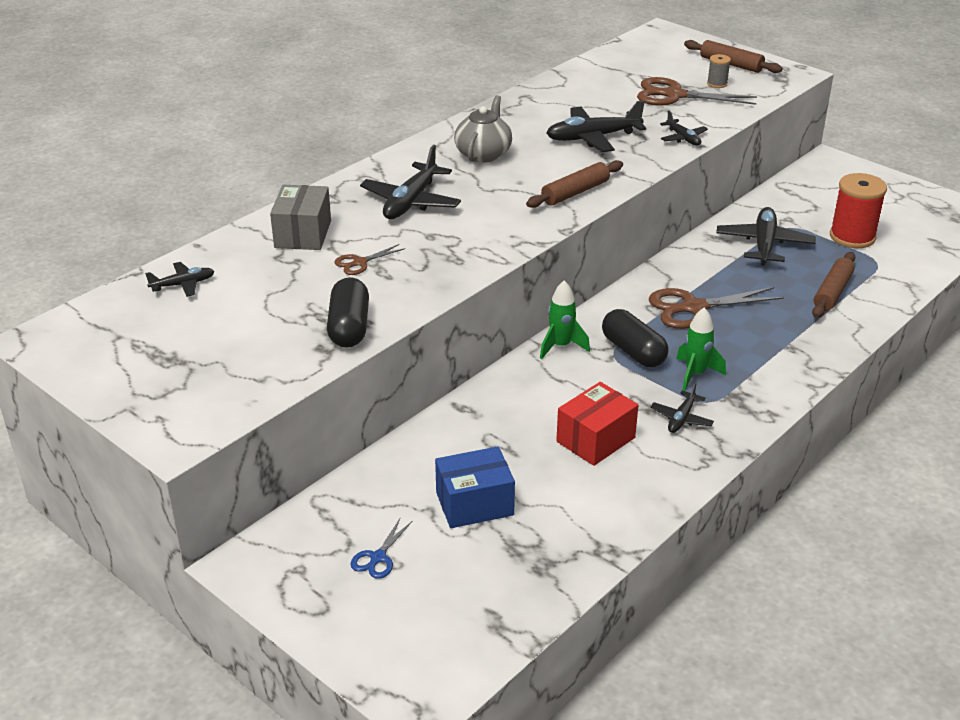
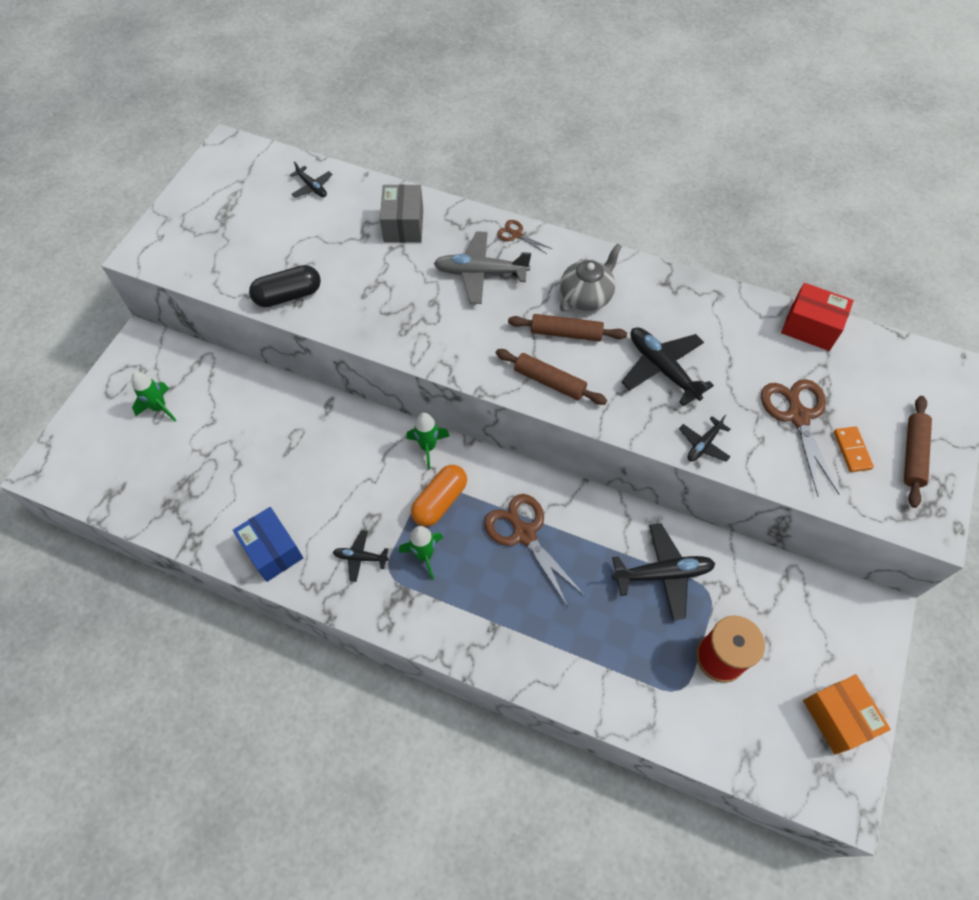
camera: 70 degrees right, 25 degrees up
(303, 234) = (403, 225): grey box -> grey box turned 75 degrees counterclockwise
(359, 263) = (376, 272): brown scissors -> brown scissors (516, 235)
(378, 558) = (159, 408): blue scissors -> green rocket
(411, 202) = (480, 273): black plane -> grey plane
(474, 504) = (224, 445): blue box -> blue box (273, 550)
(483, 154) = (586, 296): grey teapot -> grey teapot turned 45 degrees counterclockwise
(595, 439) = (315, 502): red box -> red box (810, 327)
(633, 351) = (440, 501): black capsule -> orange capsule
(717, 84) = (852, 450): grey spool -> orange domino
(832, 292) = (603, 651): brown rolling pin -> brown rolling pin (566, 333)
(915, 200) = (837, 717): none -> orange box

